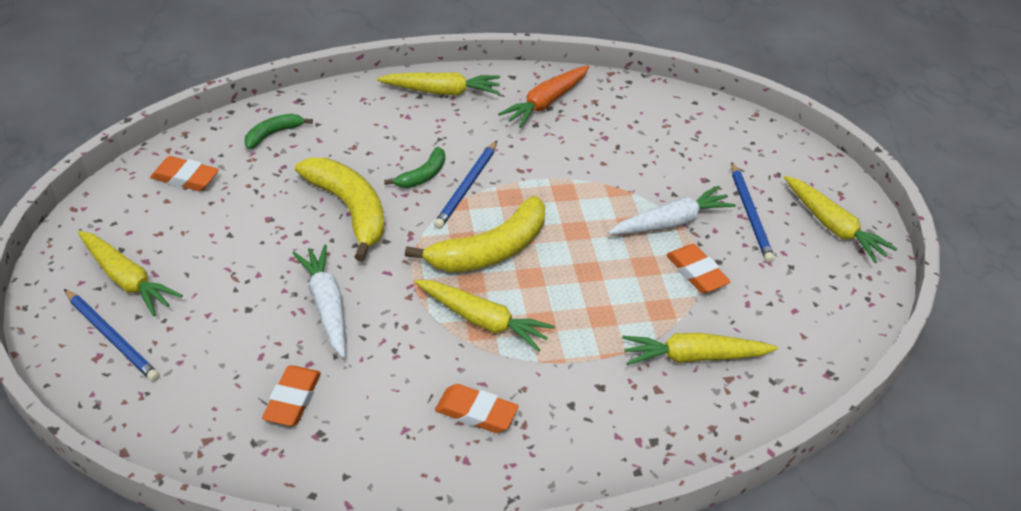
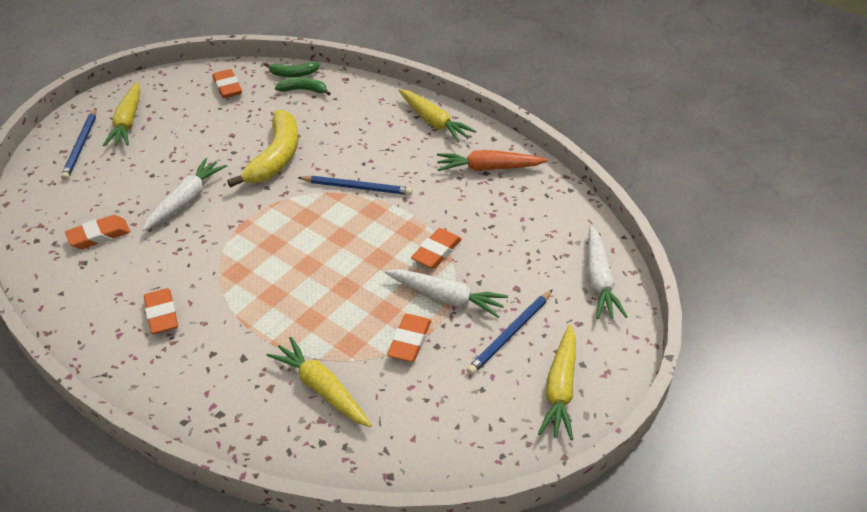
camera: 50 degrees right, 0 degrees up
(422, 175) = (343, 164): green banana -> green banana (293, 74)
(467, 187) = (357, 187): blue pencil -> blue pencil turned 150 degrees counterclockwise
(483, 321) = (244, 269): yellow carrot -> none
(489, 250) = (311, 232): yellow banana -> none
(611, 194) = (436, 252): none -> orange eraser
(745, 135) = (599, 280): none -> white carrot

